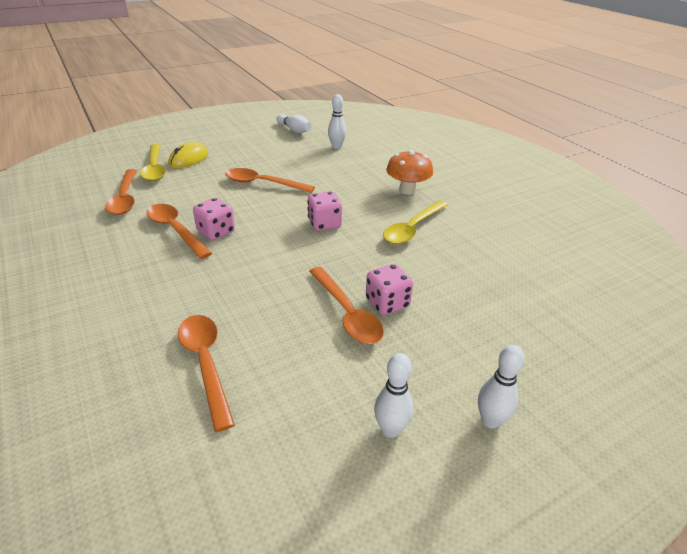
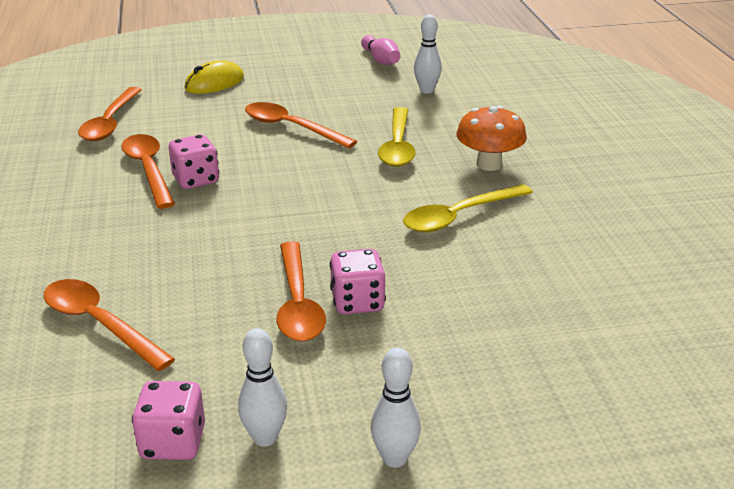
camera: 20 degrees right, 5 degrees down
(155, 168) = (166, 90): yellow spoon -> yellow spoon (397, 146)
(206, 363) = (99, 324): orange spoon -> orange spoon turned 45 degrees counterclockwise
(294, 130) = (380, 60): white bowling pin -> pink bowling pin
(324, 224) = (340, 191): pink dice -> pink dice (173, 442)

